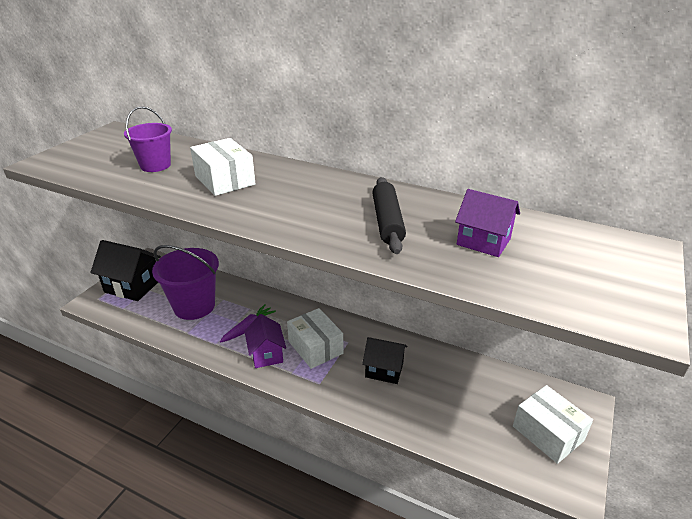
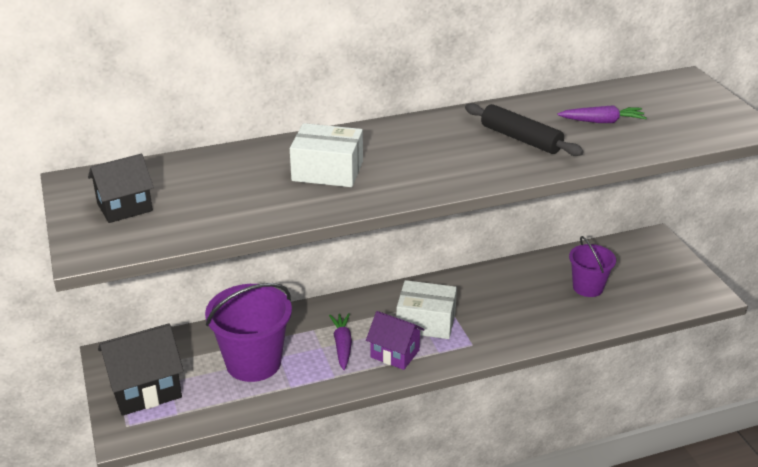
camera: 45 degrees left, 0 degrees up
(155, 165) = (226, 191): purple bucket -> purple bucket (588, 287)
(384, 370) = (504, 303): black house -> black house (125, 207)
(483, 242) = (602, 121): purple house -> purple carrot
(548, 433) = (658, 272): white box -> none

